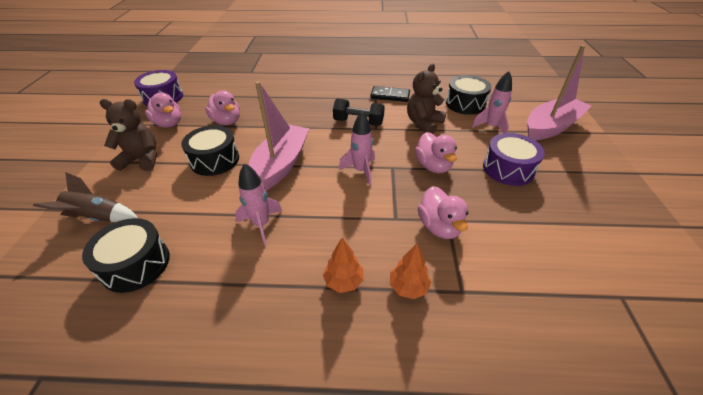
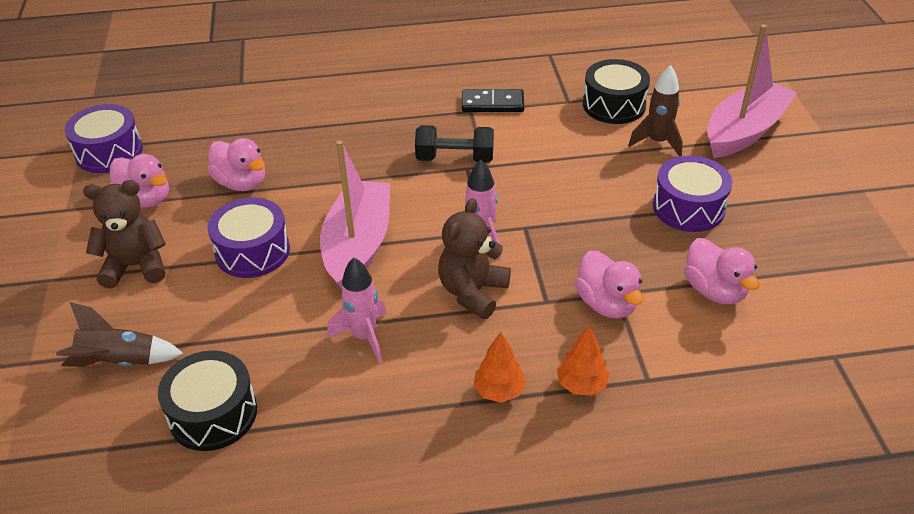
camera: 10 degrees left, 0 degrees up
(215, 160) = (252, 251): black drum -> purple drum
(423, 124) = (556, 149): brown teddy bear -> brown teddy bear (473, 292)
(433, 166) = (583, 217): pink duck -> pink duck (714, 290)
(491, 127) = (657, 142): pink rocket -> brown rocket

